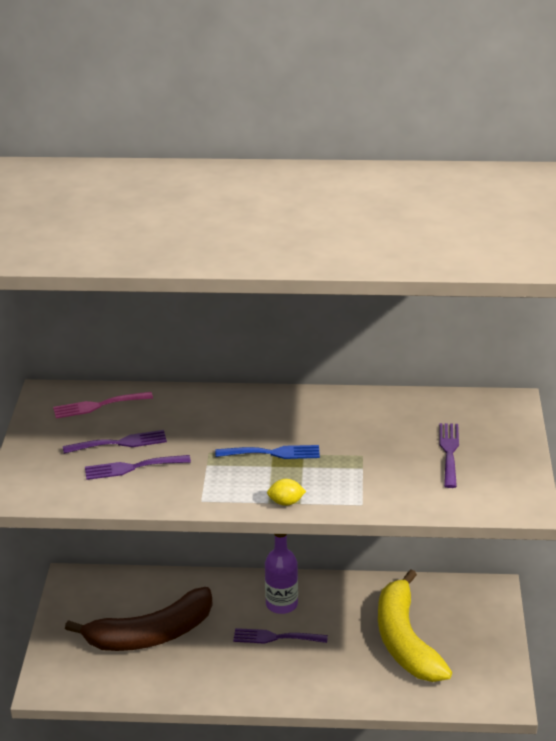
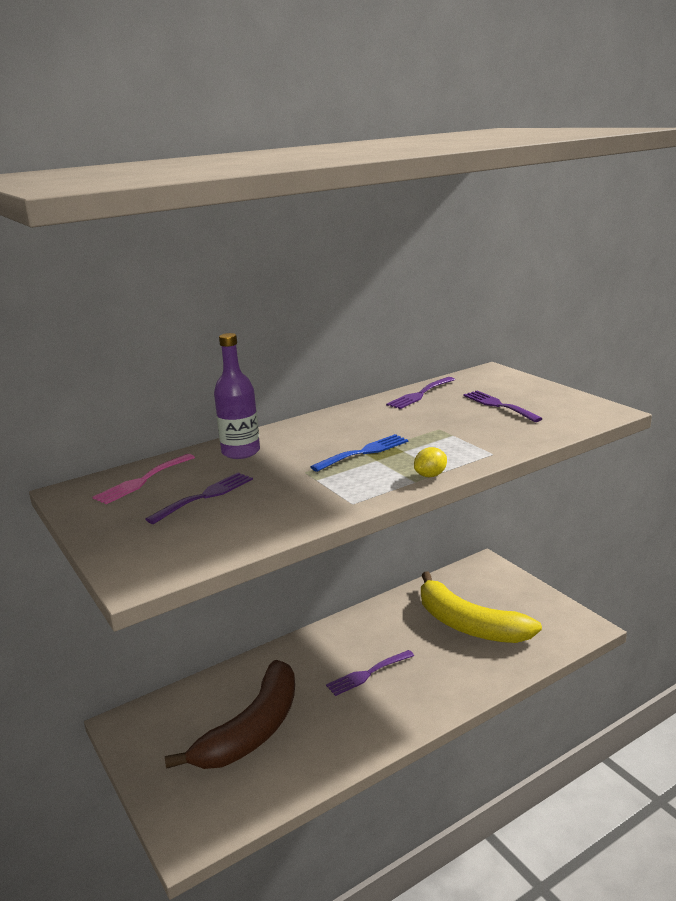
camera: 35 degrees left, 10 degrees down
(132, 467) = (245, 507): purple fork -> purple fork (420, 394)
(281, 604) = (343, 647): purple bottle -> purple bottle (241, 452)

